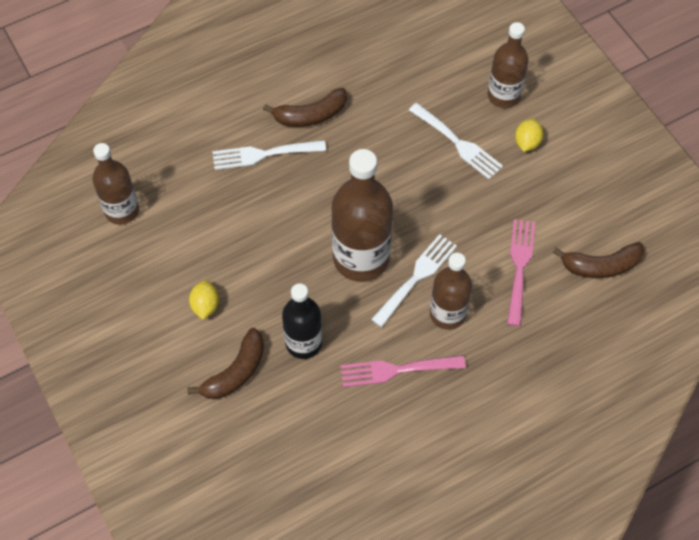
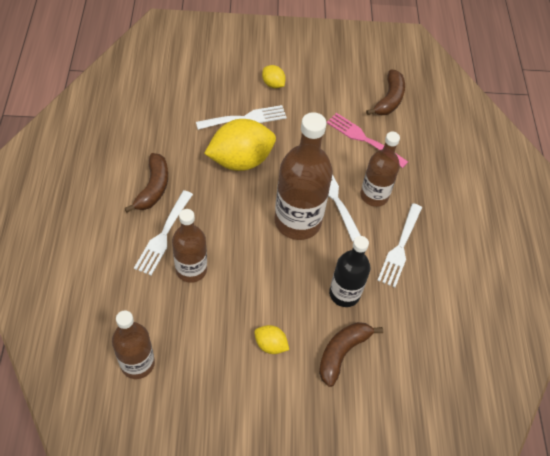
camera: 65 degrees left, 5 degrees down
(236, 372) = (342, 353): brown banana -> brown banana turned 120 degrees counterclockwise
(396, 370) = (400, 248): pink fork -> white fork
(399, 168) = (240, 160): none -> yellow lemon
(503, 96) = (227, 75): brown bottle -> brown bottle (191, 269)

